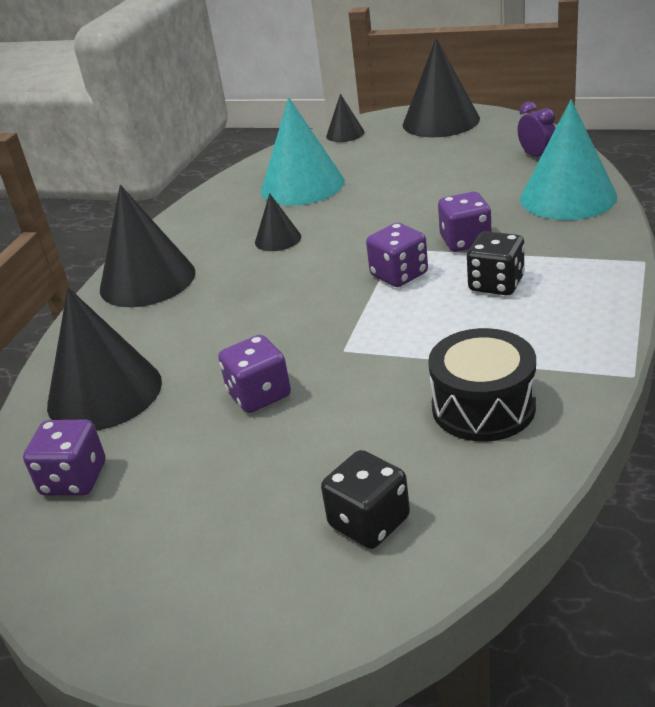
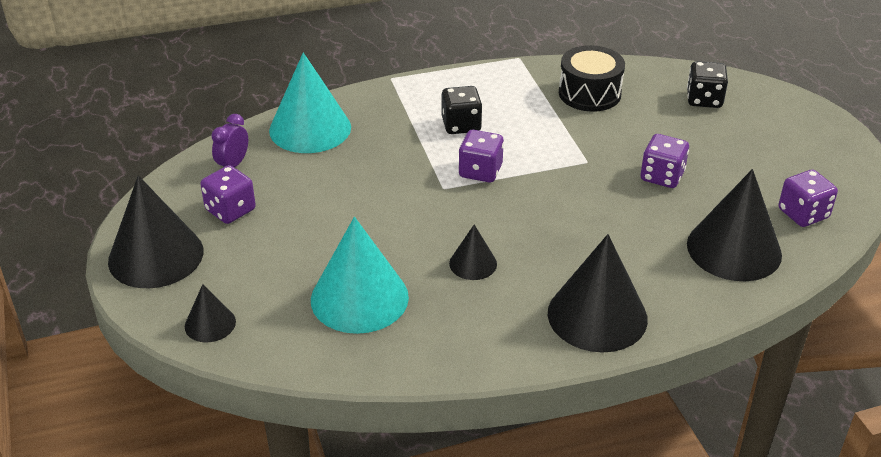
camera: 130 degrees left, 5 degrees up
(465, 241) = (410, 156): purple dice -> purple dice (230, 210)

